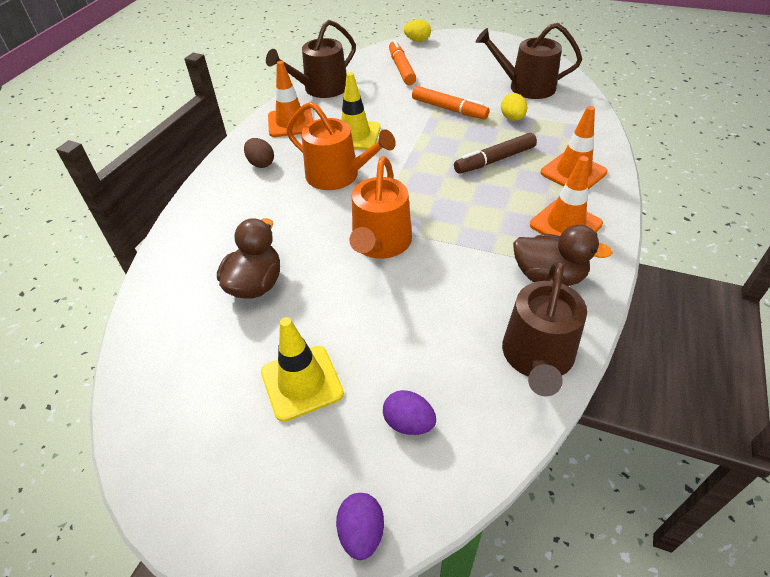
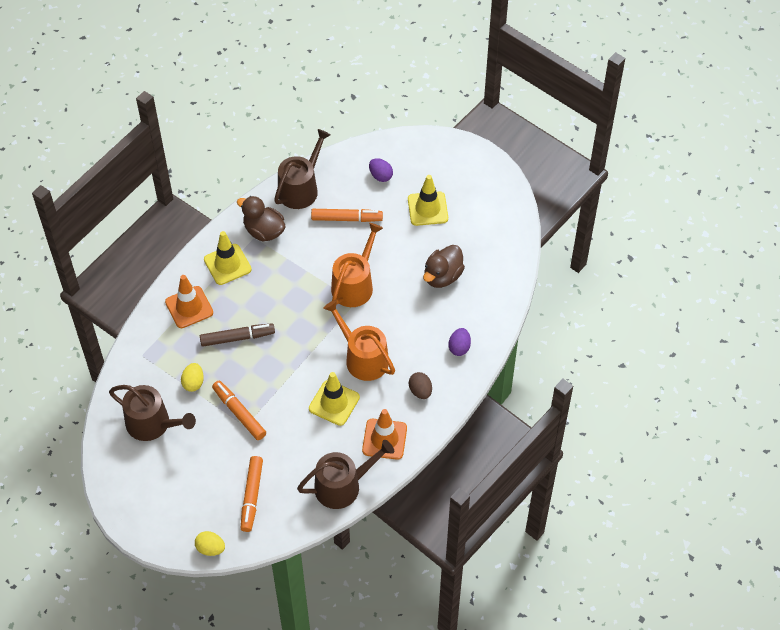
camera: 165 degrees left, 10 degrees up
(361, 533) = (417, 141): purple egg -> purple egg (459, 347)
(434, 328) = (346, 218): none -> orange marker
(565, 224) = (227, 264): orange traffic cone -> yellow traffic cone

